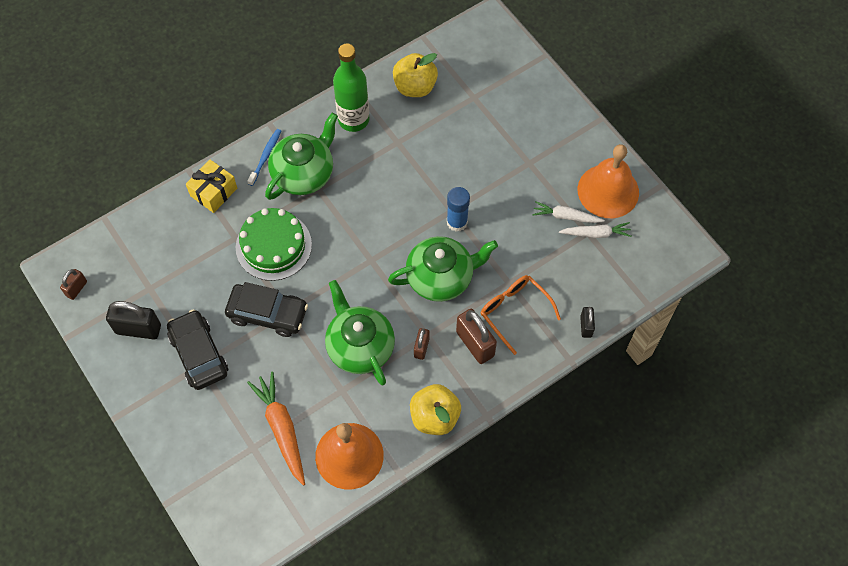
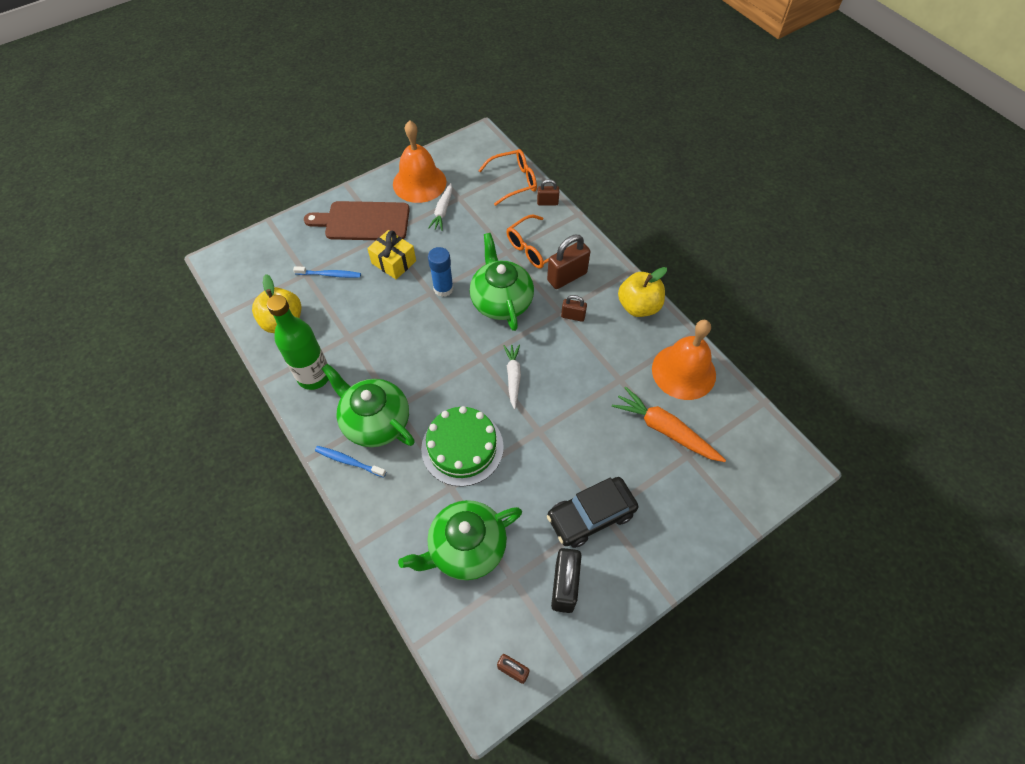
camera: 90 degrees left, 5 degrees down
(213, 192) = (390, 515): yellow gift -> yellow gift (394, 262)
(267, 314) = (542, 449): black car -> none
(282, 429) = (665, 430): orange carrot -> orange carrot turned 60 degrees clockwise
(360, 346) = (574, 365): green teapot -> green teapot (466, 548)
(473, 118) = (330, 275): none -> blue toothbrush
(546, 141) = (363, 221): none -> brown cutting board
(586, 326) = (547, 202): black padlock -> brown padlock
(596, 233) = (460, 192): white carrot -> white carrot (513, 377)
(618, 290) = (514, 181): none -> orange glasses

